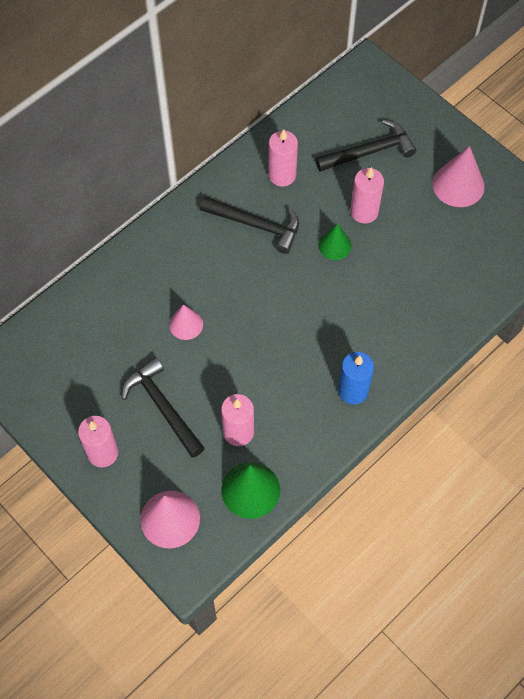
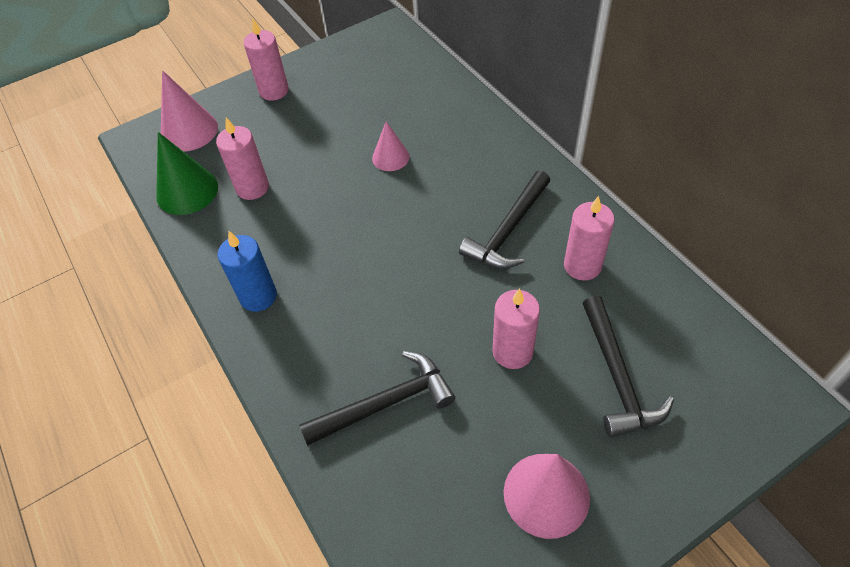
camera: 105 degrees right, 10 degrees down
(163, 407) = (303, 133): black hammer -> black hammer (386, 403)
(335, 245) = (464, 308): green cone -> none

